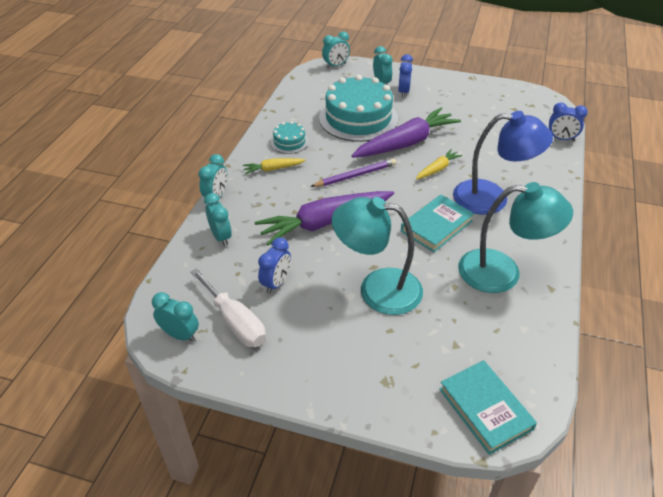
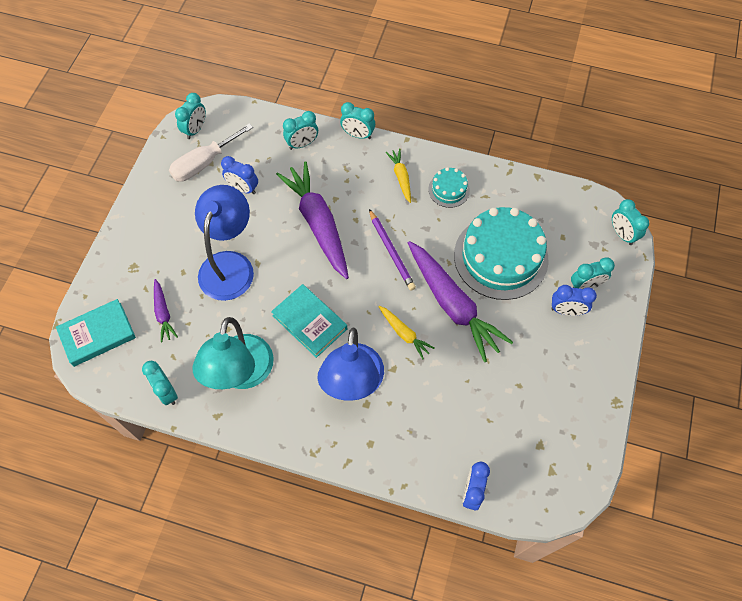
camera: 90 degrees right, 20 degrees up
(377, 289) = (229, 264): turquoise lamp -> blue lamp
(445, 344) = (163, 313): none -> purple carrot
(538, 331) = (166, 392): none -> turquoise clock

